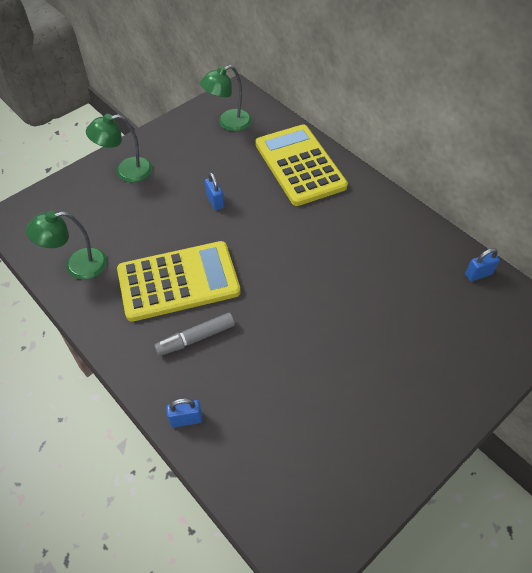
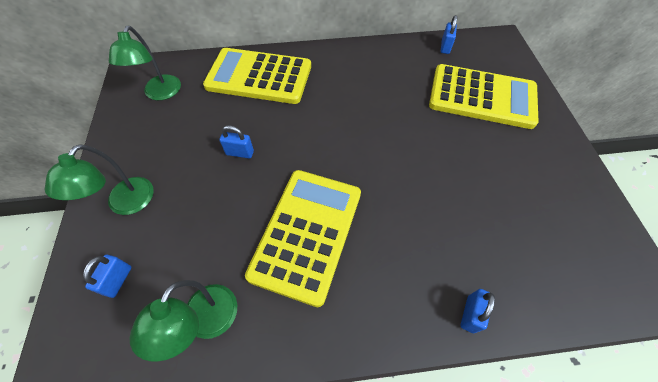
camera: 55 degrees left, 5 degrees up
(75, 206) = (118, 280): none -> blue padlock
(196, 338) = (383, 254): grey marker -> none
(435, 335) = (482, 97): none -> yellow calculator

